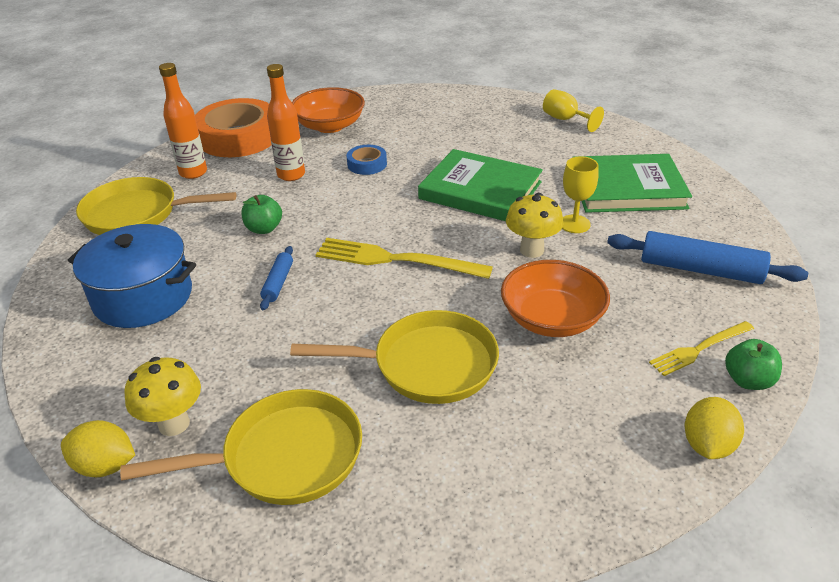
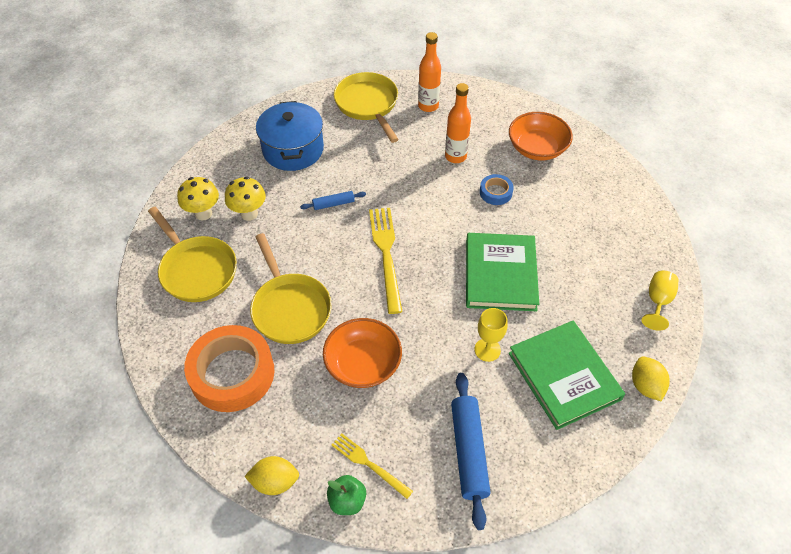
camera: 65 degrees right, 15 degrees up
(105, 466) = (168, 202): yellow lemon -> yellow lemon (645, 386)
(238, 137) = (487, 106): orange tape -> orange tape (232, 373)
(264, 229) = (385, 171): green apple -> none
(531, 250) = (437, 330): yellow mushroom -> yellow mushroom (249, 214)

